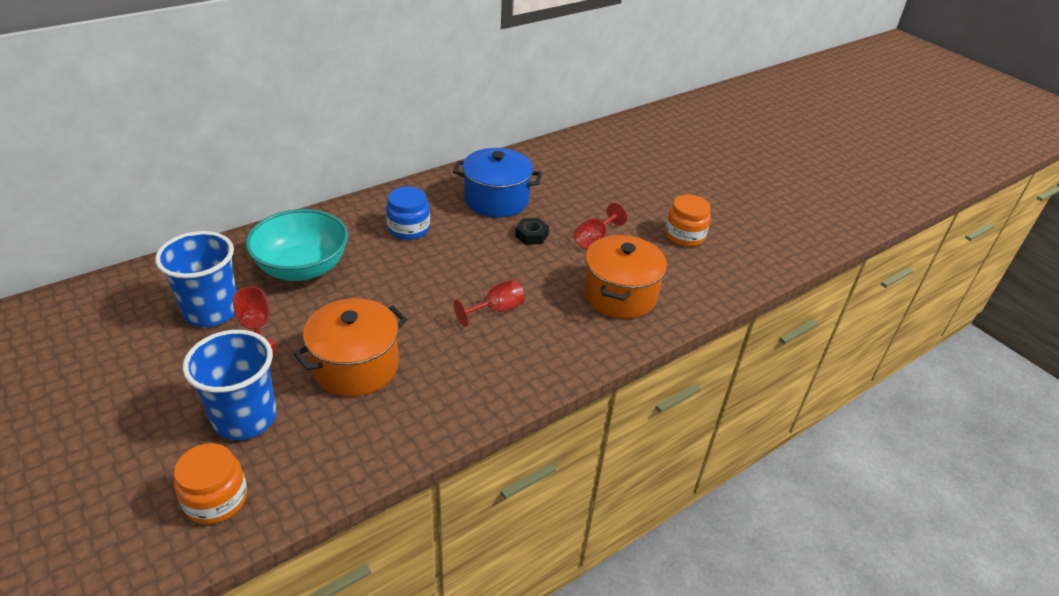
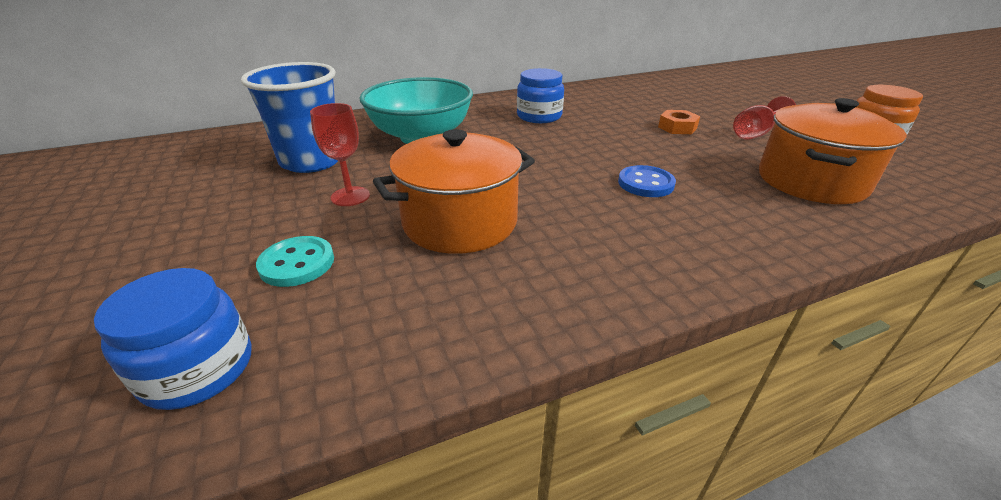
camera: 15 degrees right, 5 degrees down
(216, 499) = (198, 369): orange jar -> blue jar
(245, 418) = (297, 263): blue cup -> turquoise button
(496, 200) = (633, 103): blue pot -> none
(496, 310) = (645, 183): red goblet -> blue button
(531, 235) = (677, 127): black nut -> orange nut

